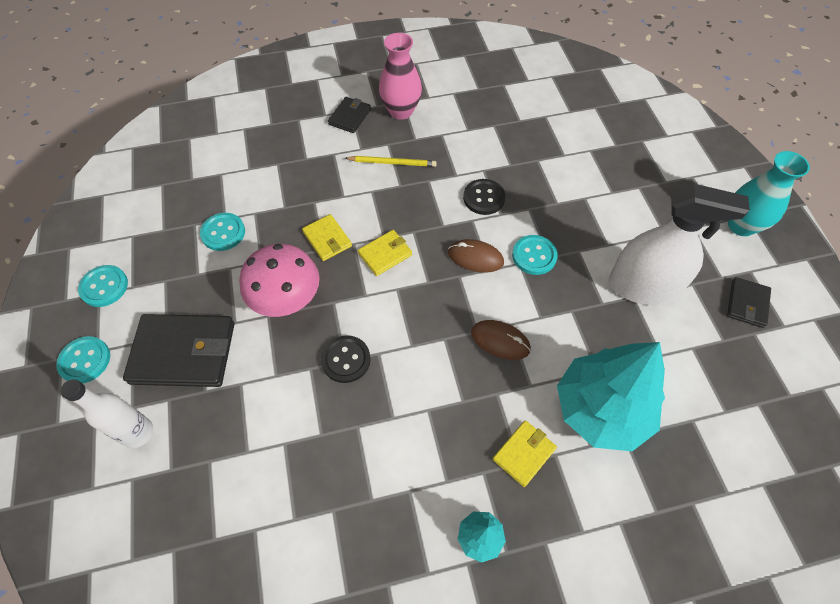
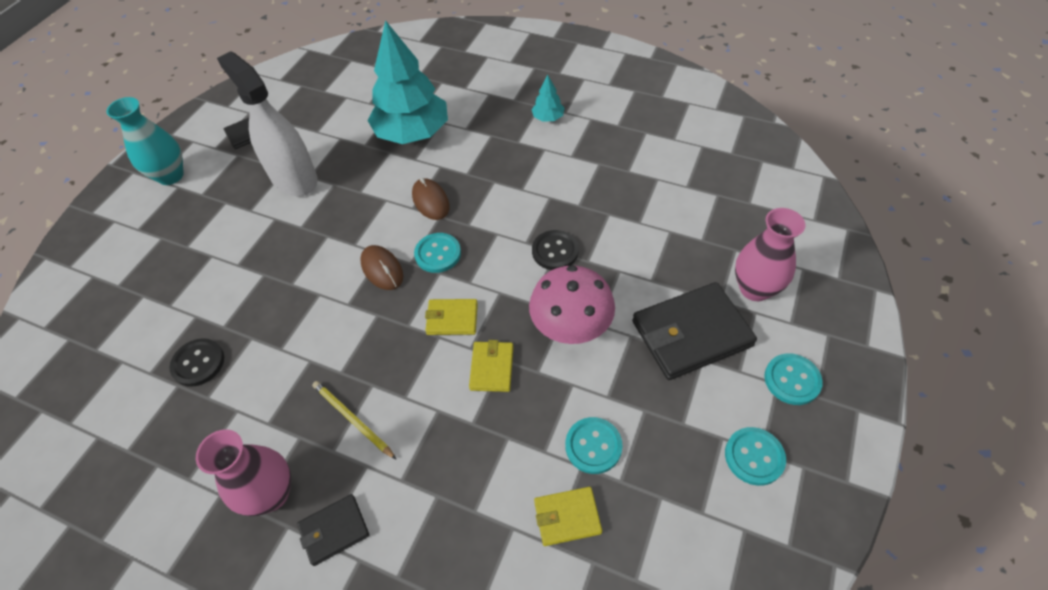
camera: 140 degrees left, 5 degrees down
(138, 433) = (755, 289): white bottle -> pink vase
(183, 353) = (691, 333): black wallet -> black wallet turned 60 degrees counterclockwise
(484, 198) = (314, 319): black button -> black button (198, 363)
(524, 454) = (484, 137): yellow wallet -> yellow wallet (567, 517)
(534, 256) = (337, 243): turquoise button -> turquoise button (438, 254)

